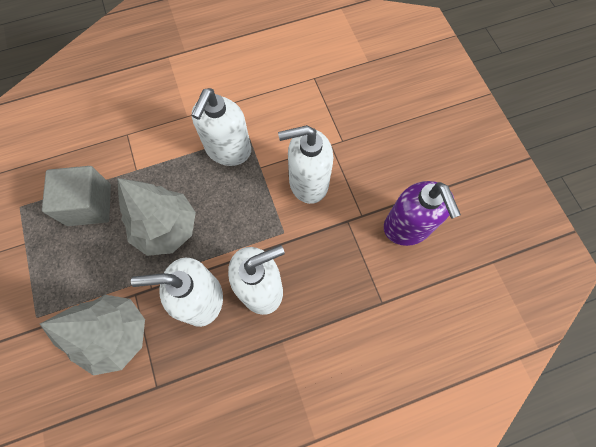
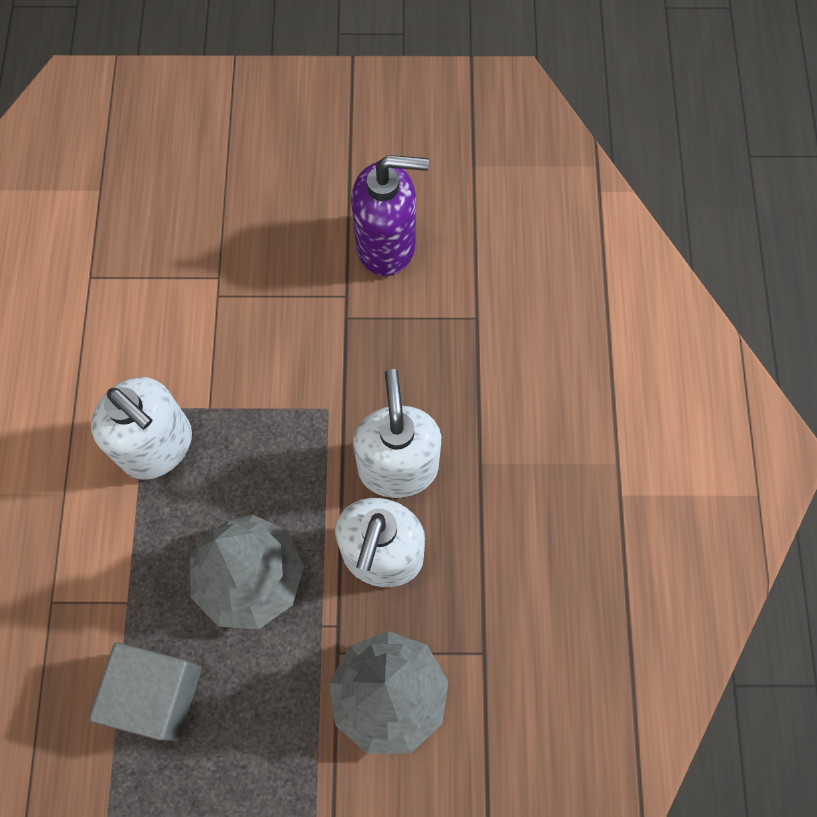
camera: 70 degrees left, 0 degrees up
(308, 183) = (265, 349): white soap dispenser -> none

